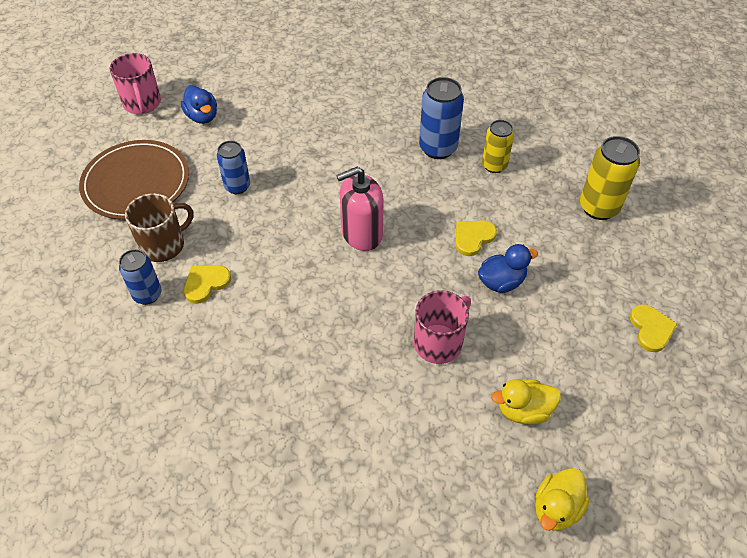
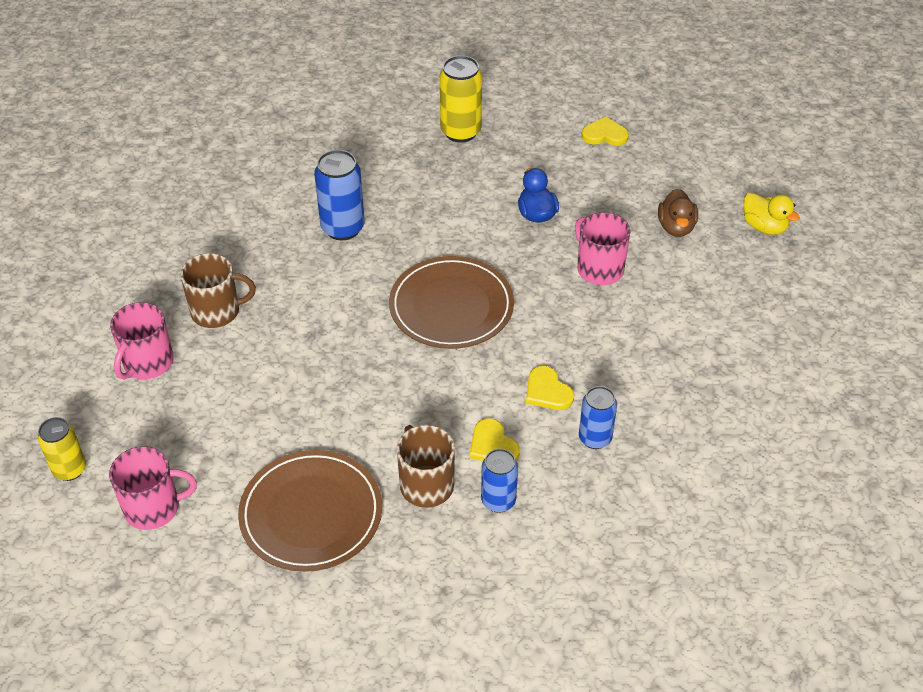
camera: 80 degrees left, 5 degrees down
(202, 116) = (208, 439): blue duck -> none
(237, 186) = (349, 409): blue can -> blue can (595, 438)
(270, 73) = (147, 363): none -> pink mug
(326, 96) = (217, 311): none -> brown mug
(361, 233) = (451, 306): pink soap dispenser -> brown plate
(473, 237) = (477, 223): yellow heart -> yellow heart (547, 391)
(494, 165) = (383, 190): yellow can -> yellow can (70, 469)
(523, 410) = (676, 227): yellow duck -> brown duck

